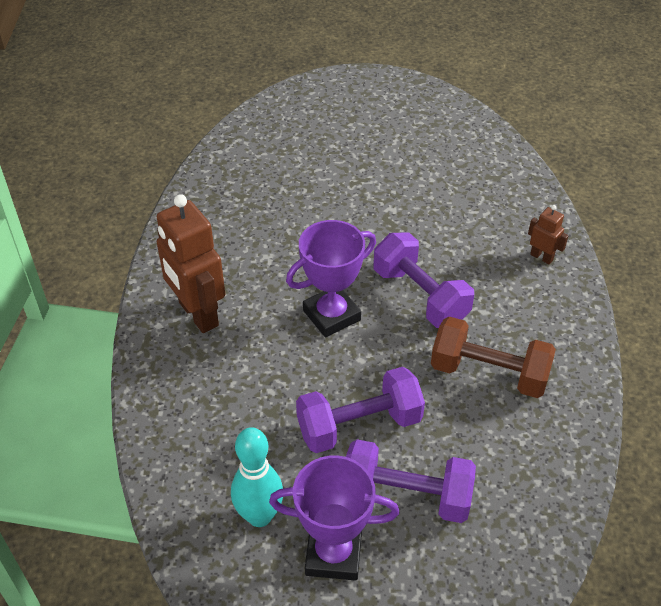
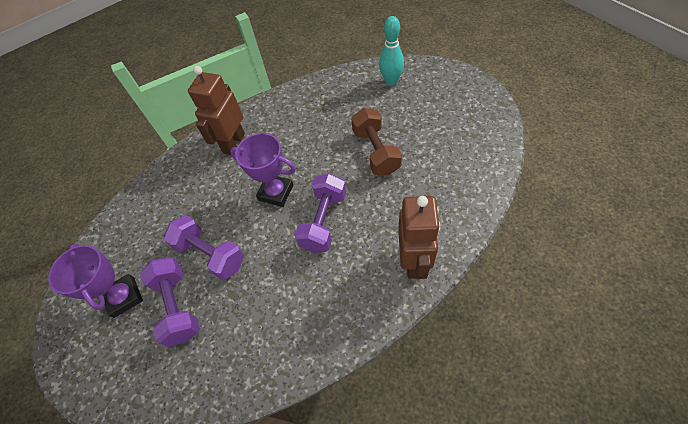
camera: 60 degrees right, 10 degrees up
(259, 516) = (130, 251): turquoise bowling pin -> turquoise bowling pin (391, 81)
(489, 373) = (292, 292): brown dumbbell -> brown dumbbell (376, 151)
(541, 257) = (414, 261): brown robot -> brown robot, size x2.13

